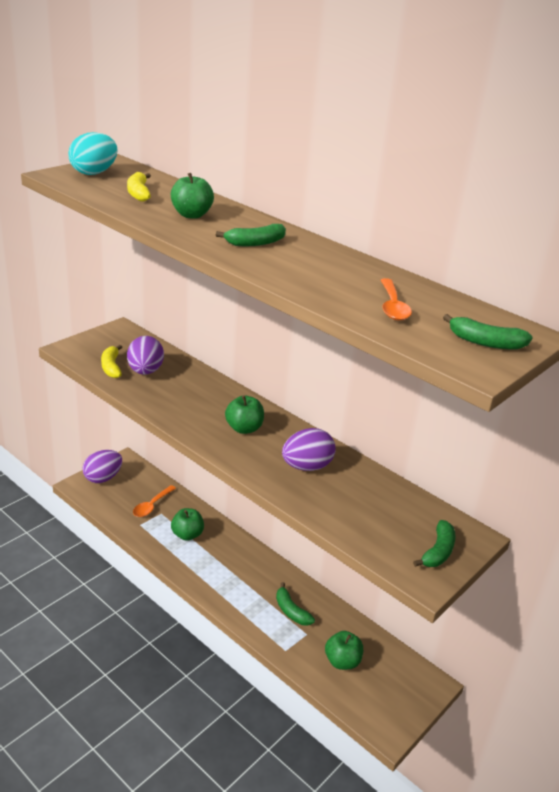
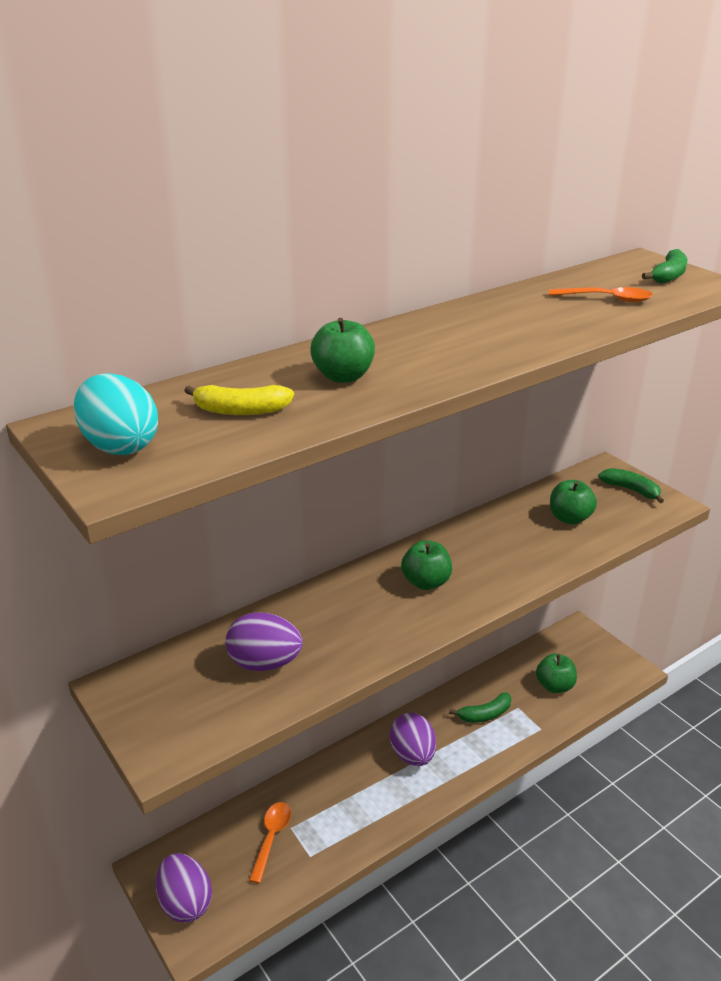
camera: 75 degrees left, 0 degrees up
(111, 367) = (241, 701): yellow banana -> none
(152, 505) = (271, 838): orange spoon -> orange spoon turned 120 degrees counterclockwise
(187, 535) = (342, 800): green apple -> green apple (569, 518)
(255, 243) = (446, 345): green banana -> none
(306, 466) = (504, 545): purple egg -> purple egg (412, 755)

